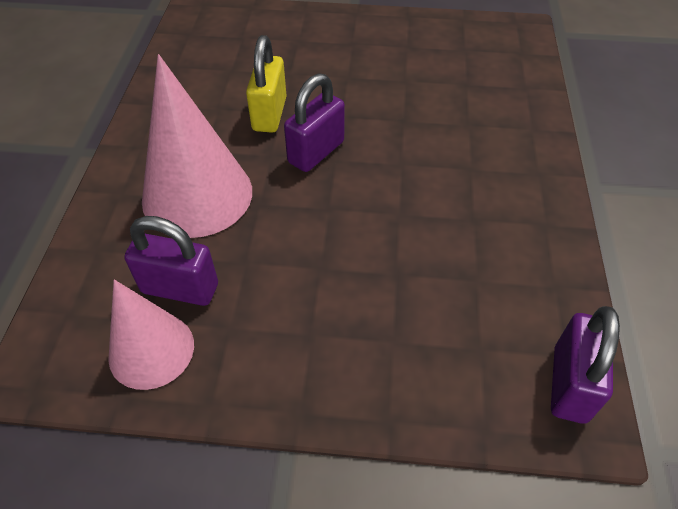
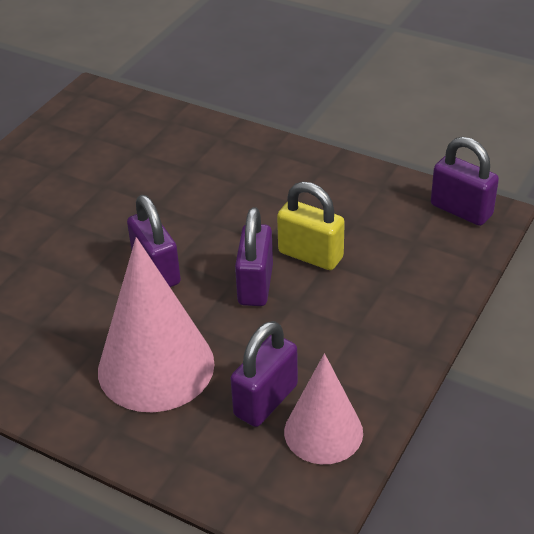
camera: 65 degrees left, 10 degrees down
(269, 114) = (78, 289): yellow padlock -> yellow padlock (310, 255)
(332, 228) = (255, 285): none -> purple padlock

